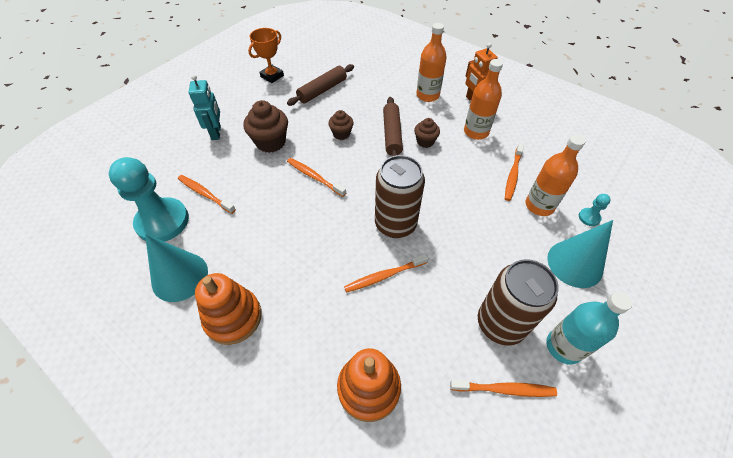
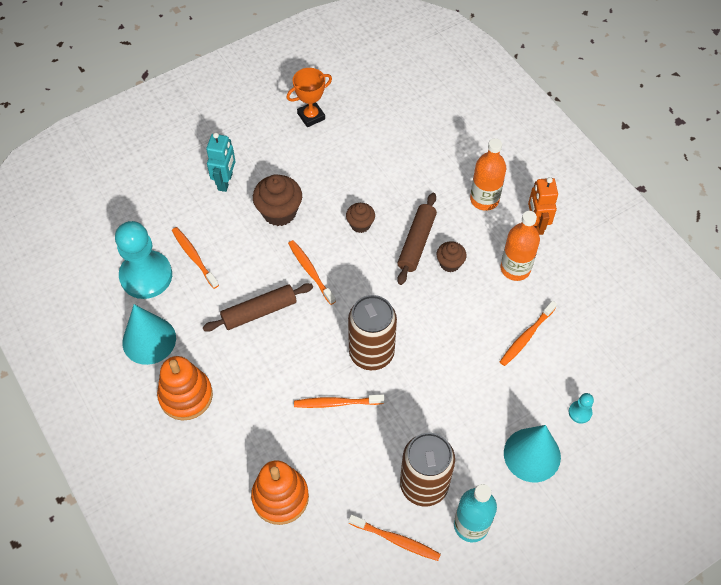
camera: 20 degrees right, 5 degrees up
(322, 90) = (362, 155): brown rolling pin -> brown rolling pin (259, 311)
(539, 205) = (534, 381): orange bottle -> none

